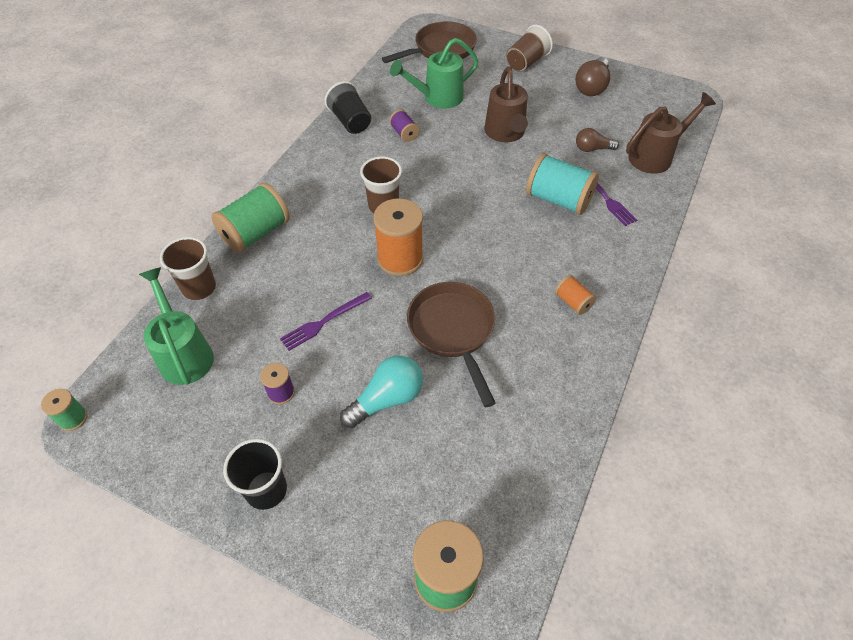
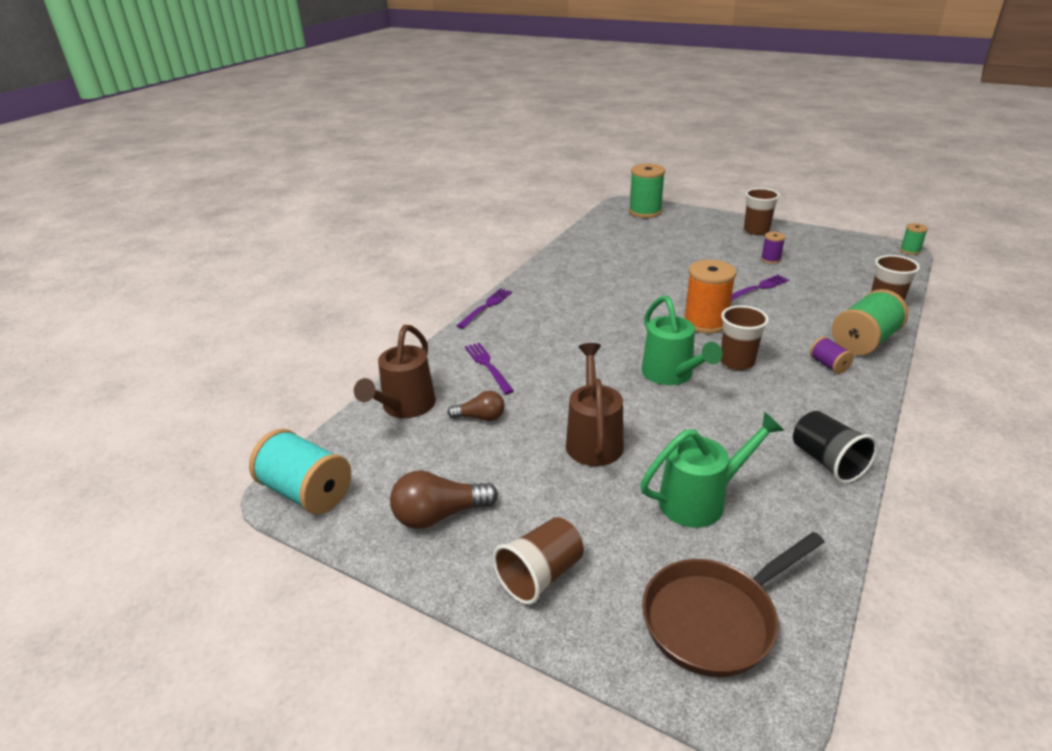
camera: 175 degrees left, 20 degrees down
(184, 353) = (859, 274): green watering can -> green watering can (671, 375)
(266, 490) = (756, 230): black cup -> brown cup
(387, 399) = (693, 257): turquoise light bulb -> none
(404, 133) = (738, 442): purple spool -> purple spool (828, 365)
(453, 331) = (649, 284): brown pan -> none
(558, 199) = (541, 365): turquoise spool -> turquoise spool (306, 492)
(573, 302) = (549, 297): orange spool -> none
(592, 87) = (439, 515): brown light bulb -> brown light bulb turned 135 degrees counterclockwise
(640, 283) = (486, 307): none -> purple fork
(655, 156) = (404, 407): brown watering can -> brown watering can turned 45 degrees counterclockwise

